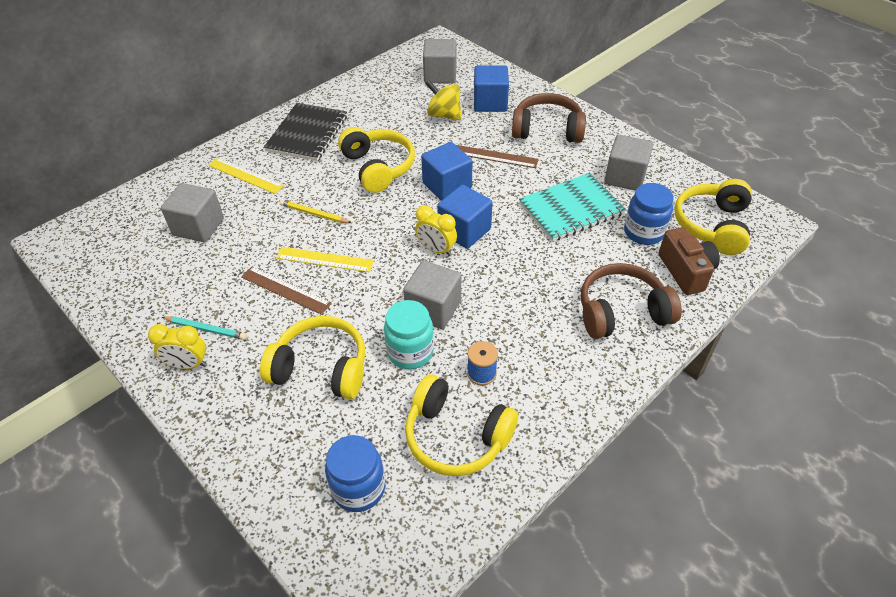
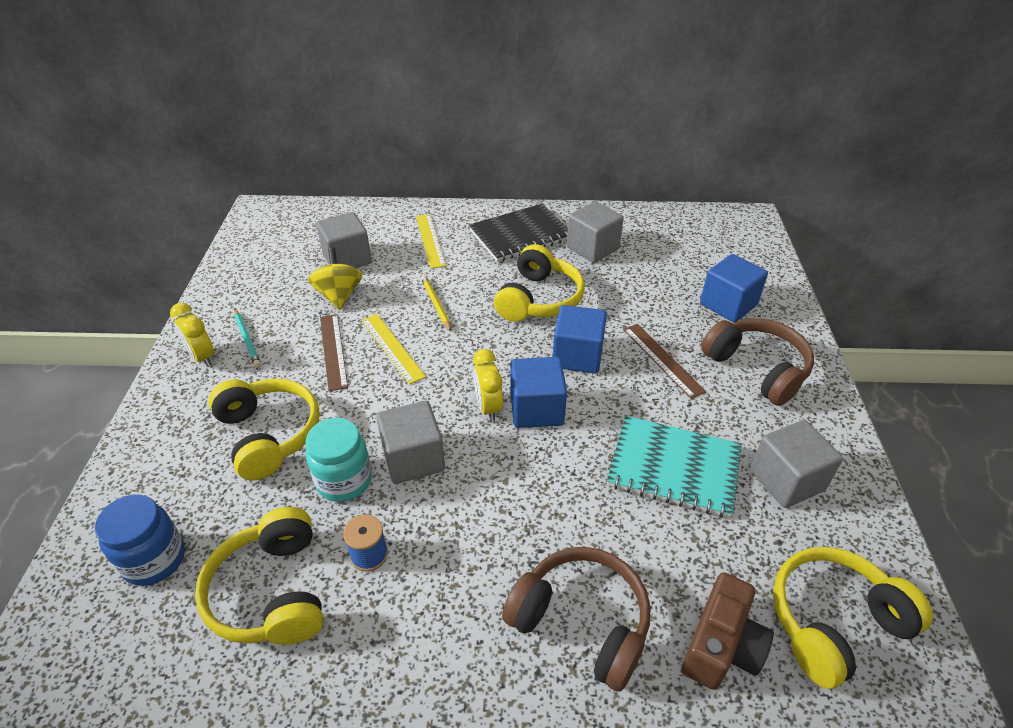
camera: 45 degrees right, 5 degrees down
(440, 75) = (710, 250): grey cube -> grey cube (592, 248)
(444, 115) = (664, 289): yellow spinning top -> yellow spinning top (339, 295)
(643, 232) = (727, 558): blue jar -> none

